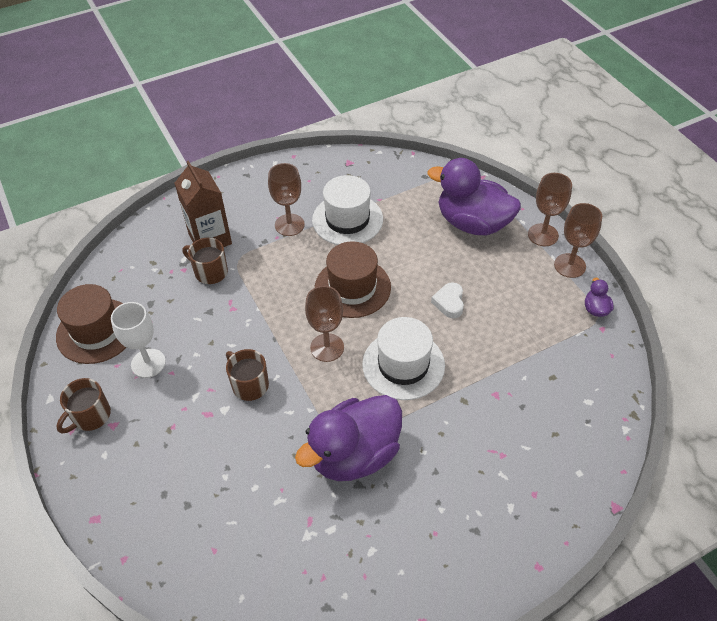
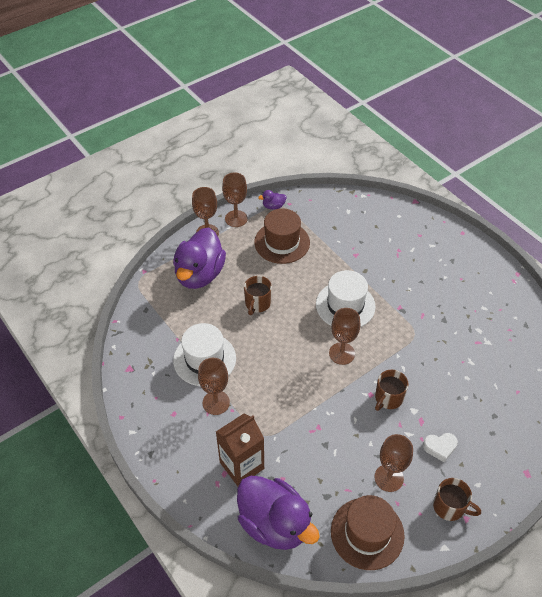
camera: 100 degrees left, 0 degrees up
(148, 363) = (389, 478): white goblet -> brown goblet
(210, 272) = (282, 455): brown mug -> brown mug (257, 303)
(352, 287) = (280, 345): brown hat -> brown hat (282, 242)
(354, 454) = (424, 324): purple duck -> purple duck (274, 523)
(449, 303) = (283, 283): white heart -> white heart (440, 447)

